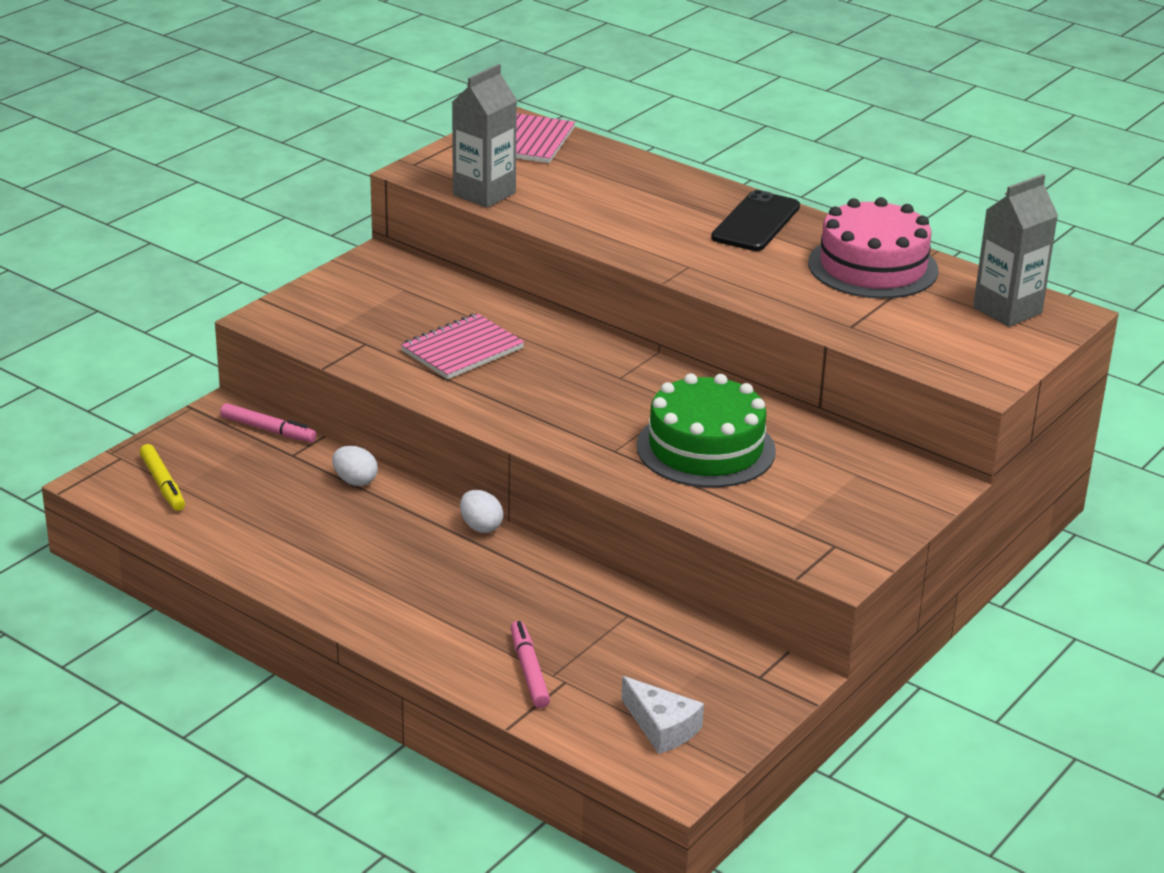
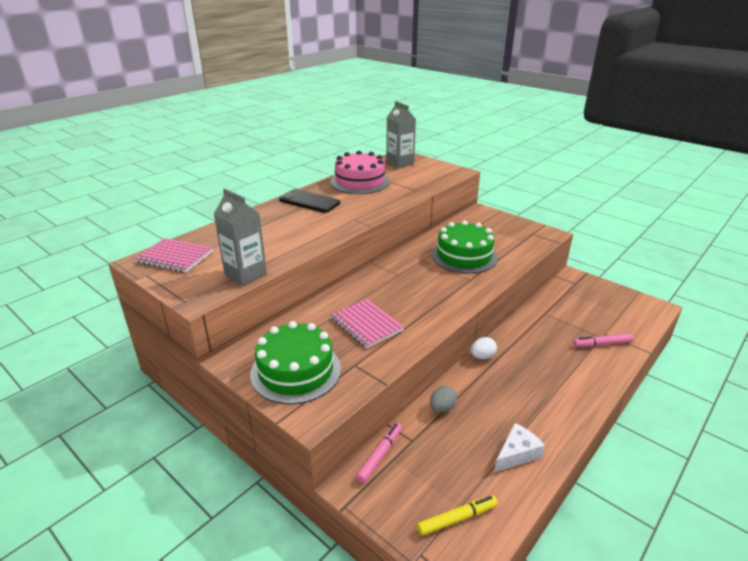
camera: 85 degrees left, 0 degrees up
(353, 302) = (296, 371): none -> green cake
(355, 481) = (442, 408): white egg -> grey egg
(662, 727) = (623, 308): white cheese -> white cheese (516, 454)

